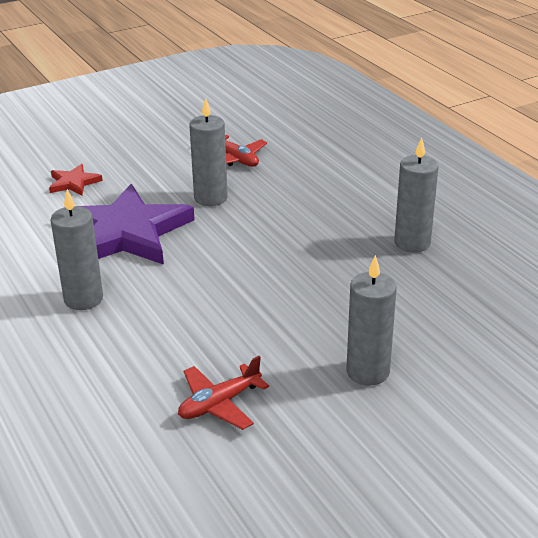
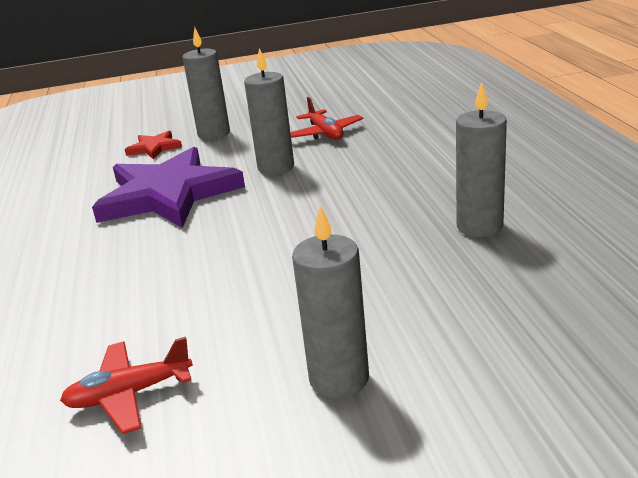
camera: 20 degrees right, 5 degrees down
(83, 299) = (77, 255): grey candle -> grey candle (214, 134)

